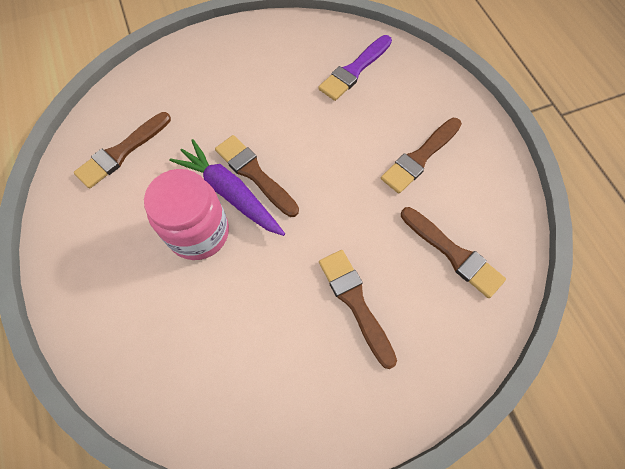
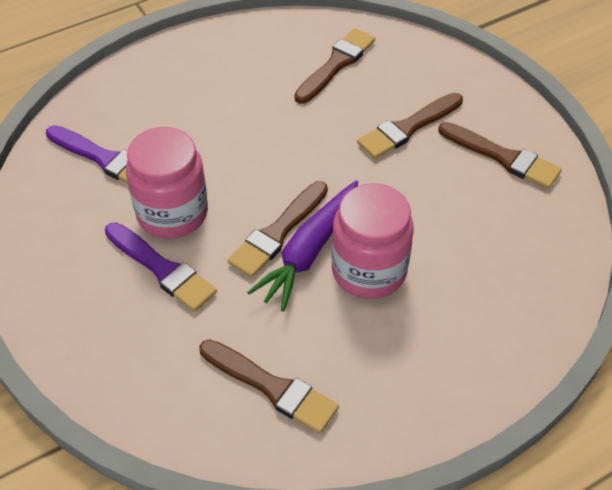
camera: 100 degrees left, 15 degrees down
(240, 98) = (162, 269): none -> purple brush
(290, 108) = (172, 213): none -> pink jar
(420, 157) = (228, 93): brown brush -> brown brush (503, 157)

